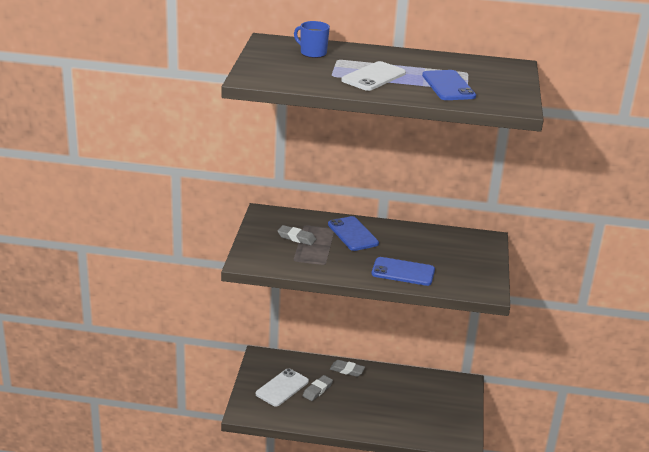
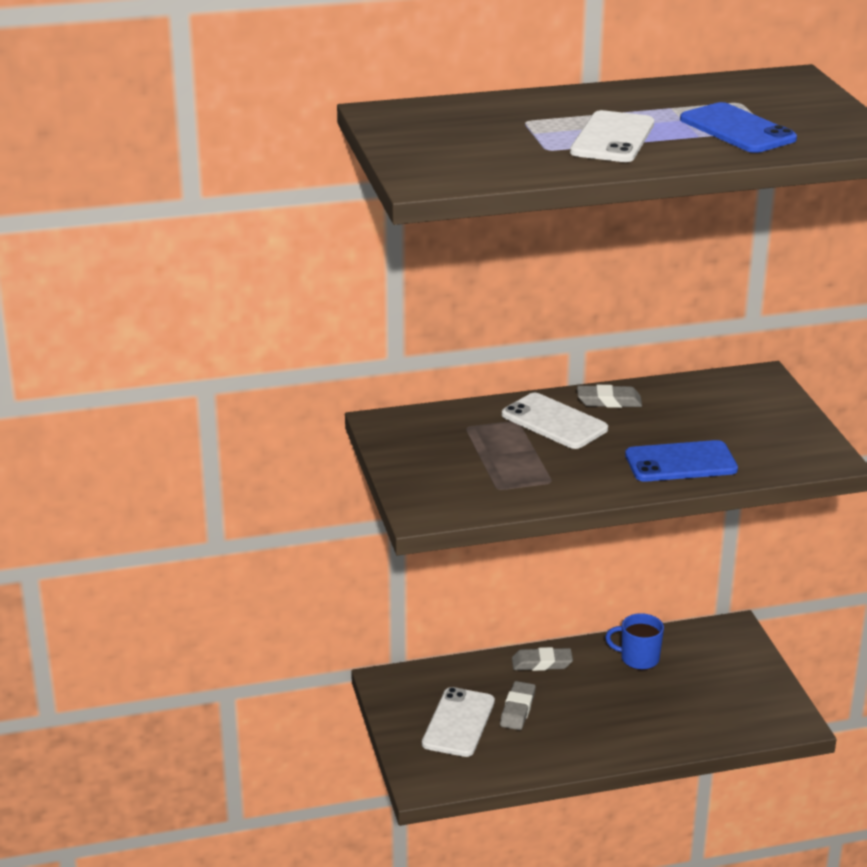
camera: 20 degrees left, 0 degrees up
(296, 238) = (471, 451): grey eraser -> grey eraser (609, 401)
(312, 53) = (474, 119): blue mug -> blue mug (638, 659)
(353, 234) = (554, 422): blue phone -> white phone

